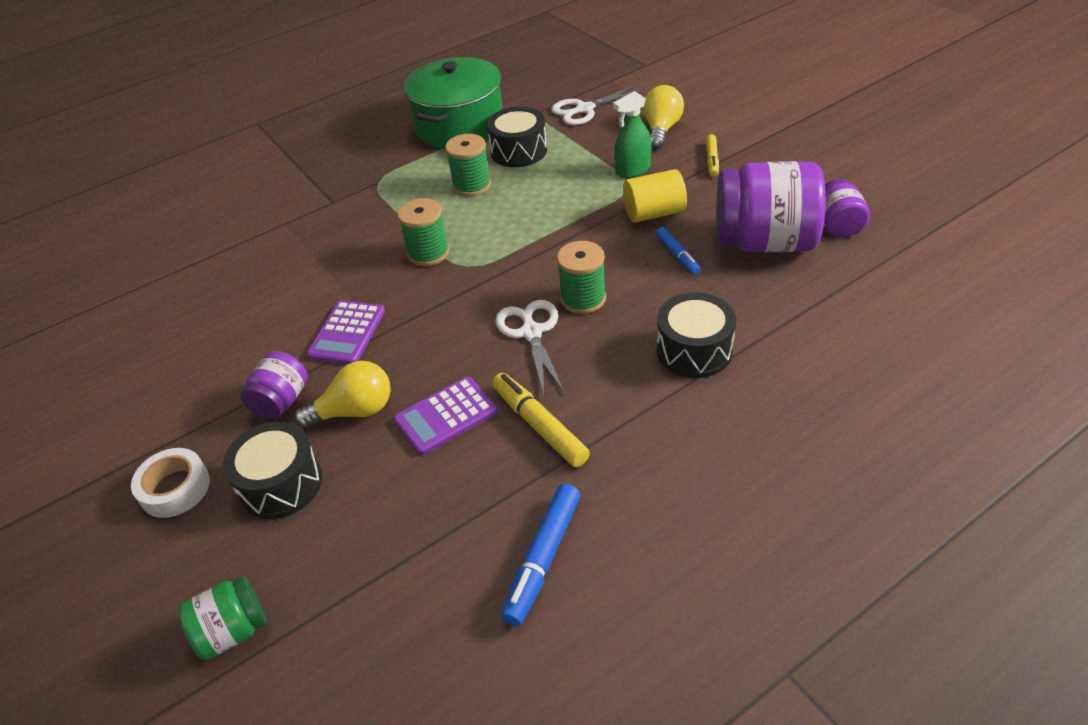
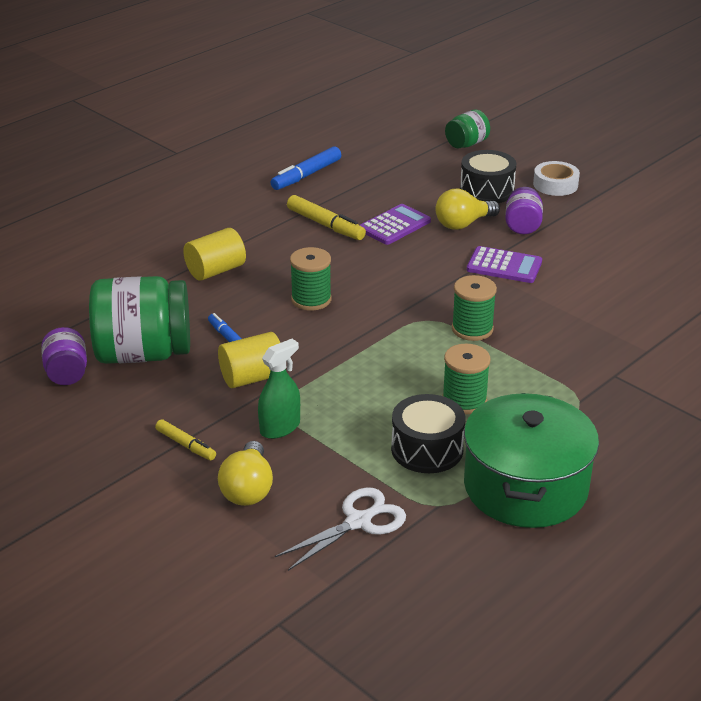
camera: 165 degrees right, 10 degrees down
(347, 333) = (504, 266): purple calculator -> purple calculator turned 105 degrees clockwise
(531, 333) = (348, 274): white scissors -> none
(543, 558) = (306, 175): blue marker -> blue marker turned 150 degrees counterclockwise
(694, 350) = (215, 270): black drum -> yellow cylinder
(712, 160) = (186, 445): yellow marker -> yellow marker turned 135 degrees clockwise
(764, 242) = (143, 353): purple jar -> green jar

